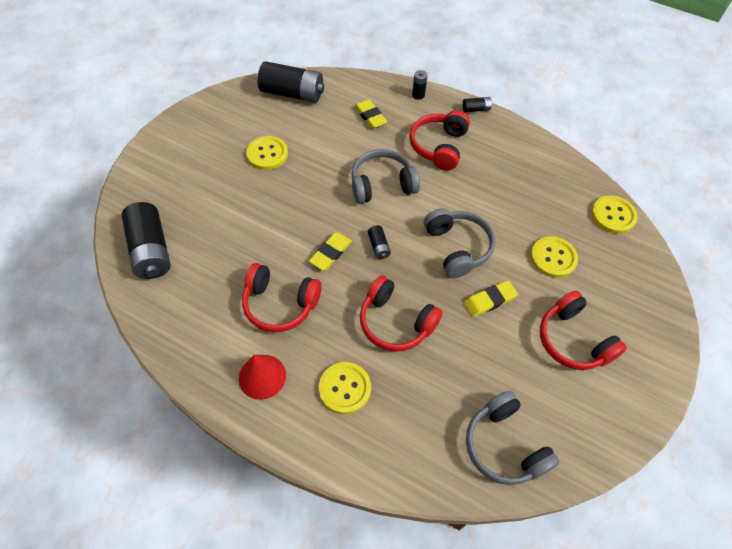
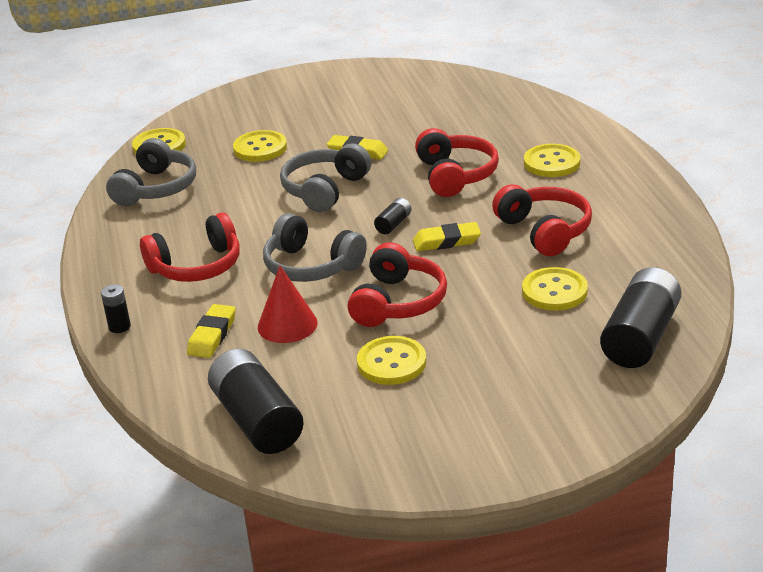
camera: 130 degrees left, 25 degrees down
(228, 254) = (554, 291): none -> yellow button
(262, 376) = (616, 197): red cone -> red cone (287, 325)
(476, 109) = (93, 277): black battery -> none
(504, 445) = (471, 95): grey headphones -> grey headphones (156, 188)
(573, 340) = (335, 109): red headphones -> red headphones (398, 302)

